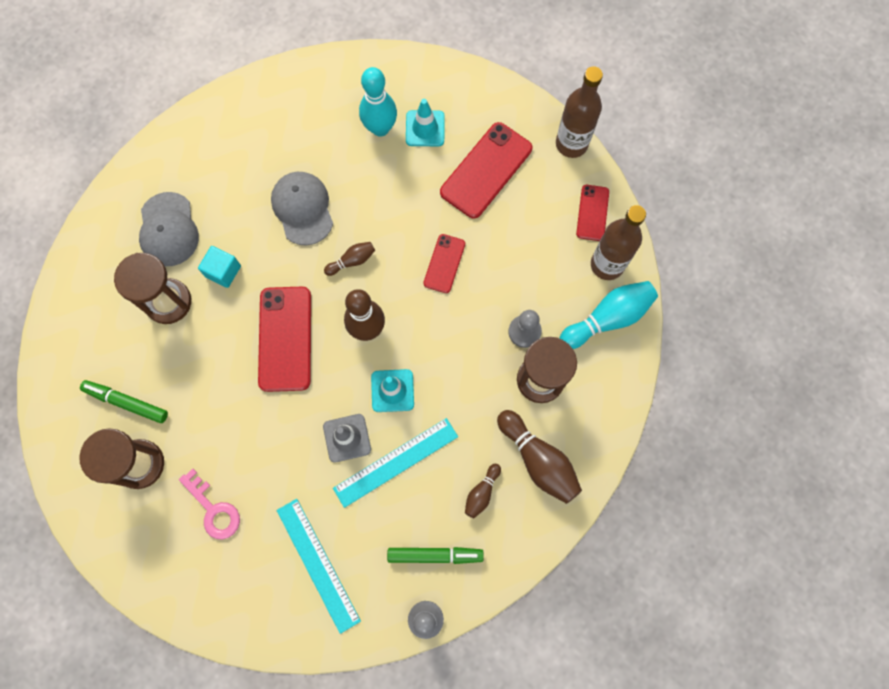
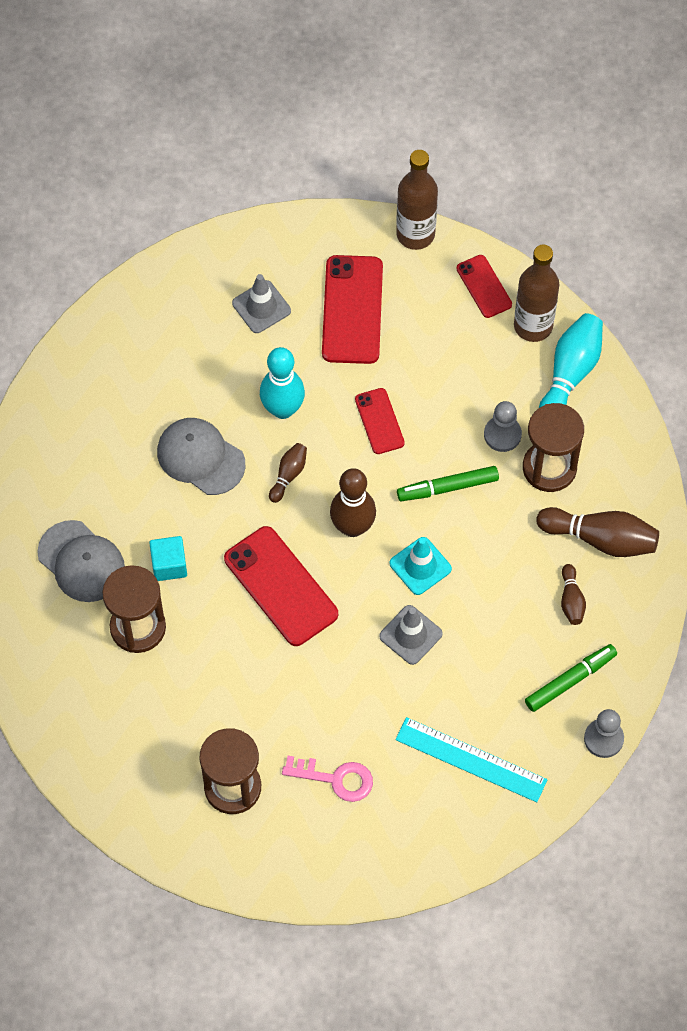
camera: 35 degrees left, 10 degrees down
(126, 402) = (173, 743): green marker -> green marker (447, 487)
(380, 128) = (216, 334): turquoise bowling pin -> turquoise bowling pin (282, 409)
(396, 462) = (473, 626): turquoise ruler -> none
(425, 128) = (261, 307): turquoise traffic cone -> grey traffic cone

